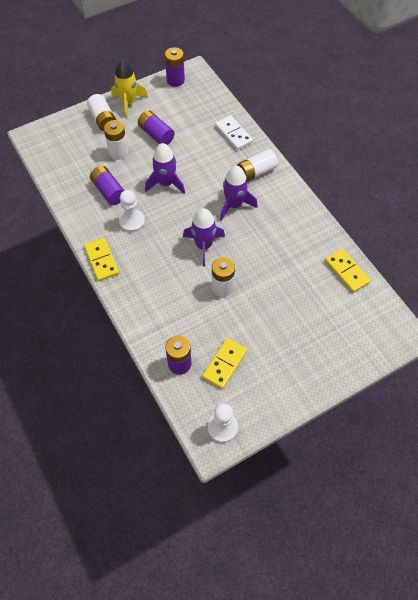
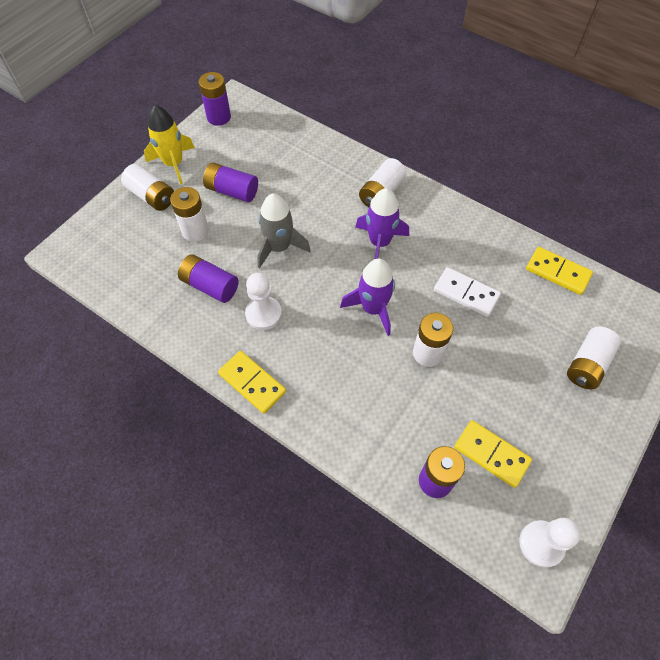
camera: 25 degrees left, 0 degrees up
(166, 183) = (279, 247): purple rocket -> grey rocket
(225, 364) = (491, 454): yellow domino -> yellow domino turned 60 degrees counterclockwise
(233, 134) = (327, 157): white domino -> white domino (466, 293)
(326, 338) = (587, 364): none -> white battery

